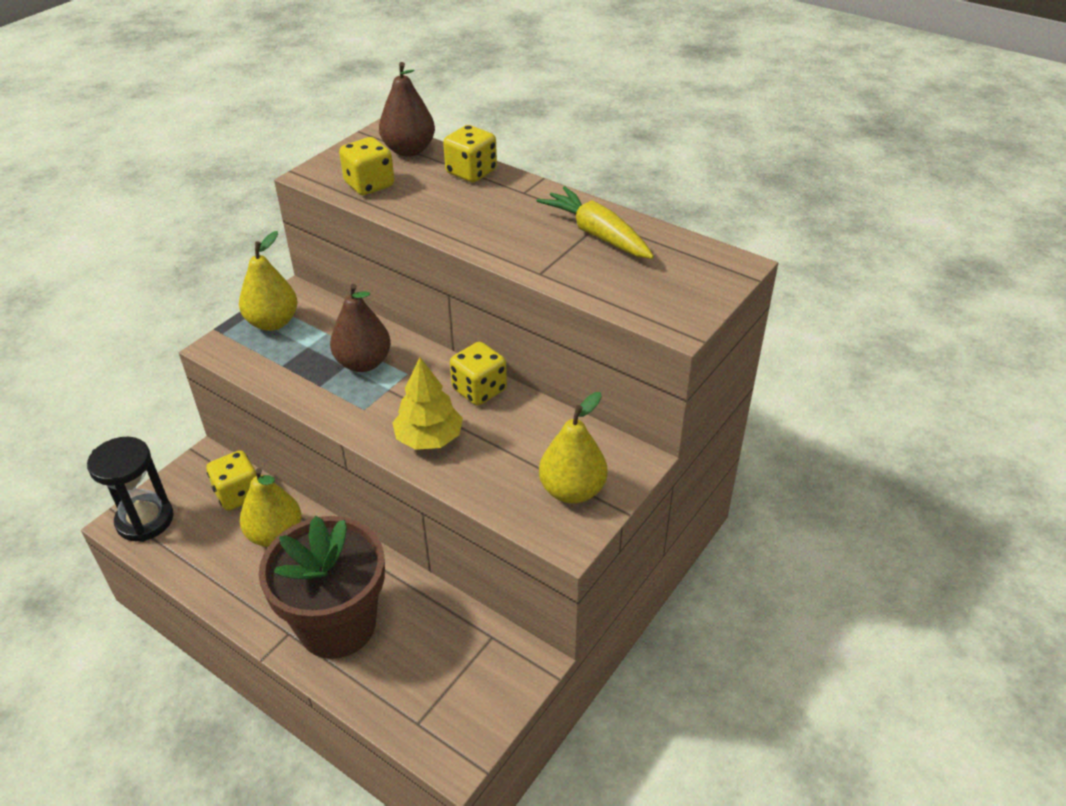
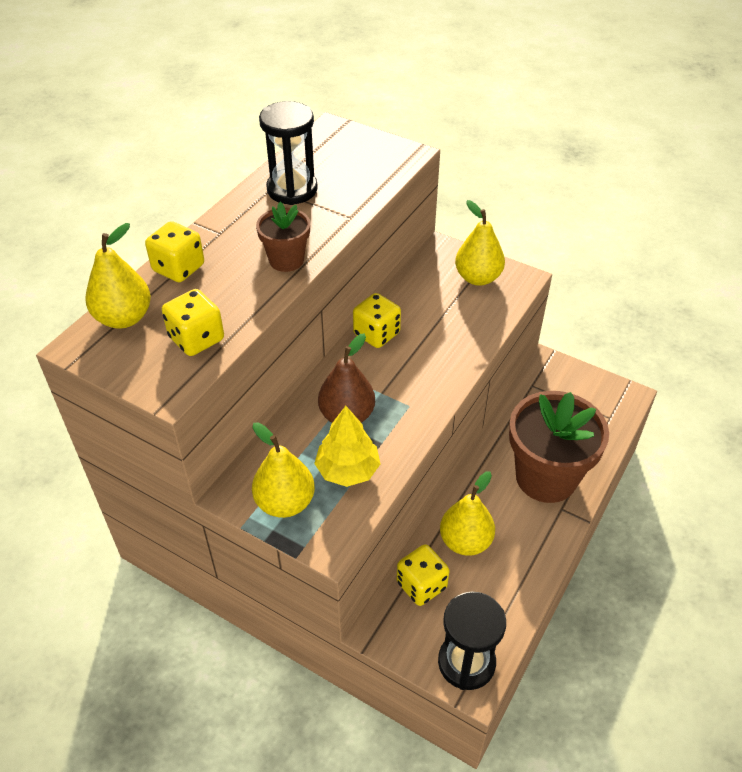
camera: 95 degrees left, 5 degrees up
(409, 150) = (124, 318): brown pear -> yellow pear
(429, 438) = (439, 358): yellow tree -> yellow tree (348, 470)
(470, 231) = (286, 260): none -> brown flower pot
(597, 234) = (292, 189): yellow carrot -> black hourglass

